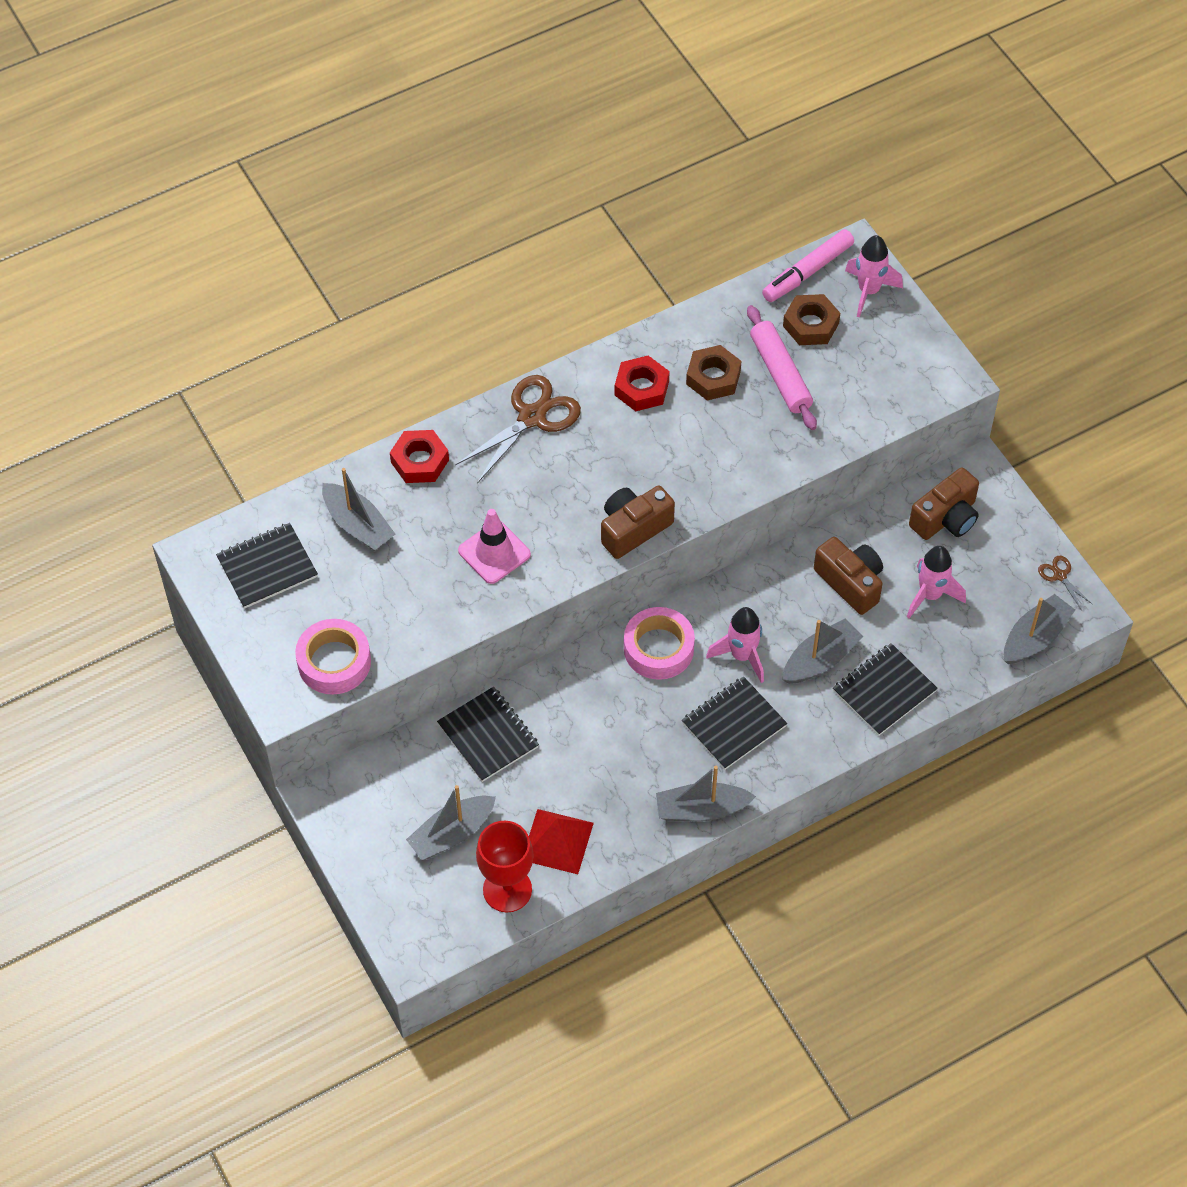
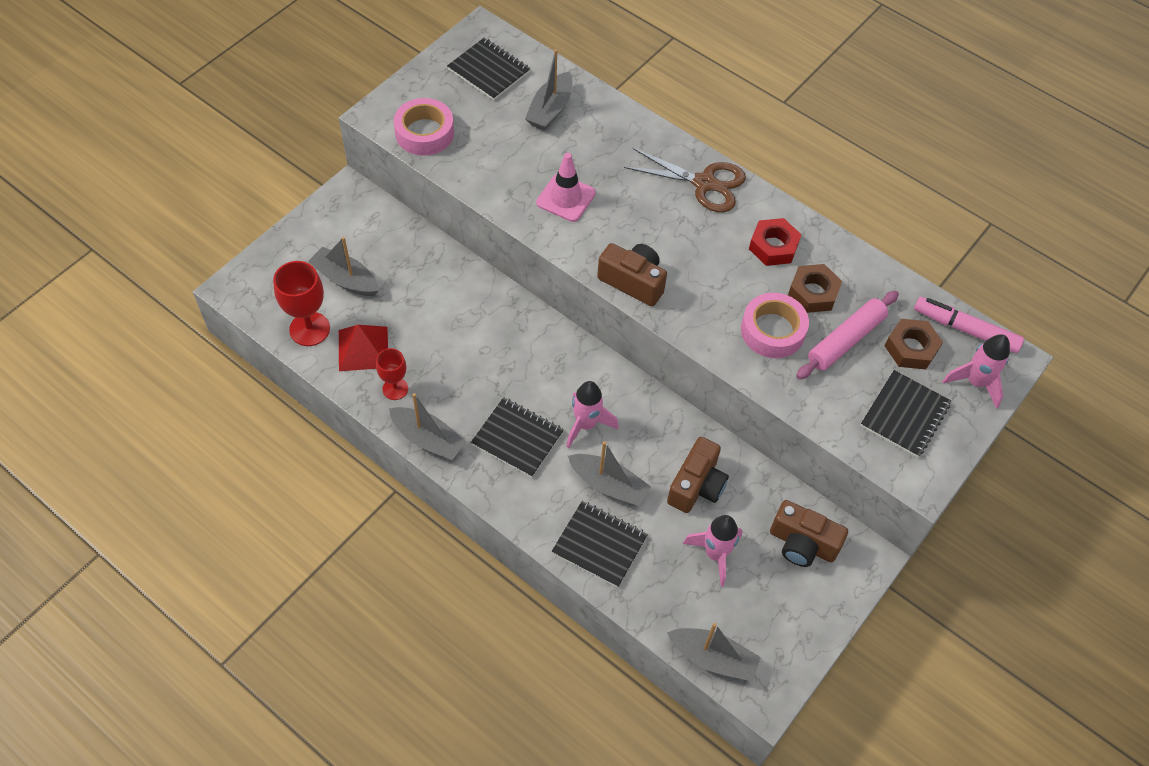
camera: 65 degrees right, 0 degrees up
(419, 461) = (626, 128): red nut -> none
(488, 735) = (439, 275): black notebook -> black notebook (905, 415)
(624, 823) = (395, 389): none -> red goblet
(658, 648) = (566, 363): pink tape -> pink tape (772, 331)
(701, 809) = (428, 439): grey boat -> grey boat turned 150 degrees clockwise
(1060, 576) = (791, 662): brown scissors -> none

